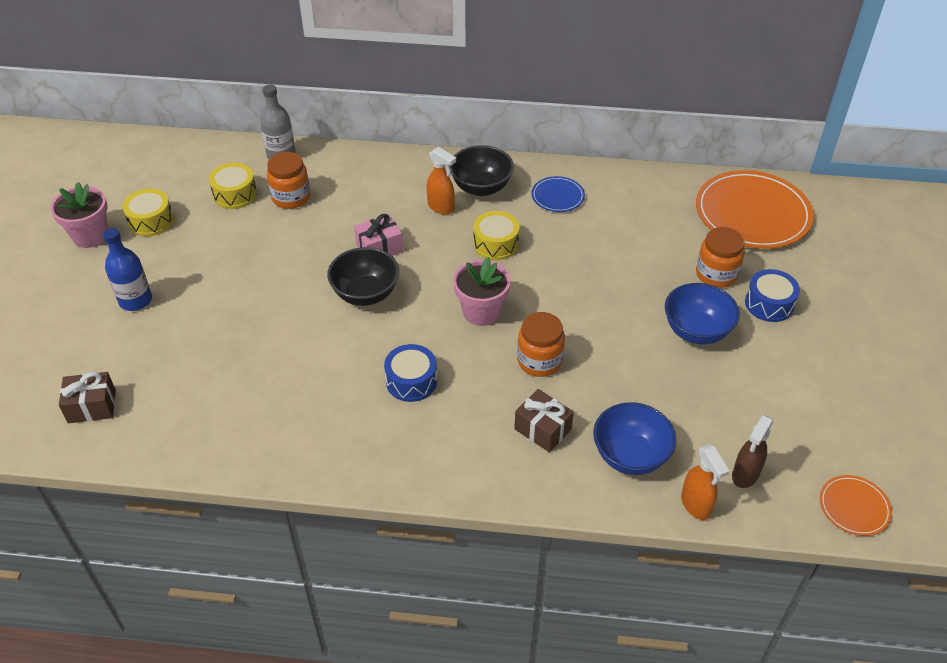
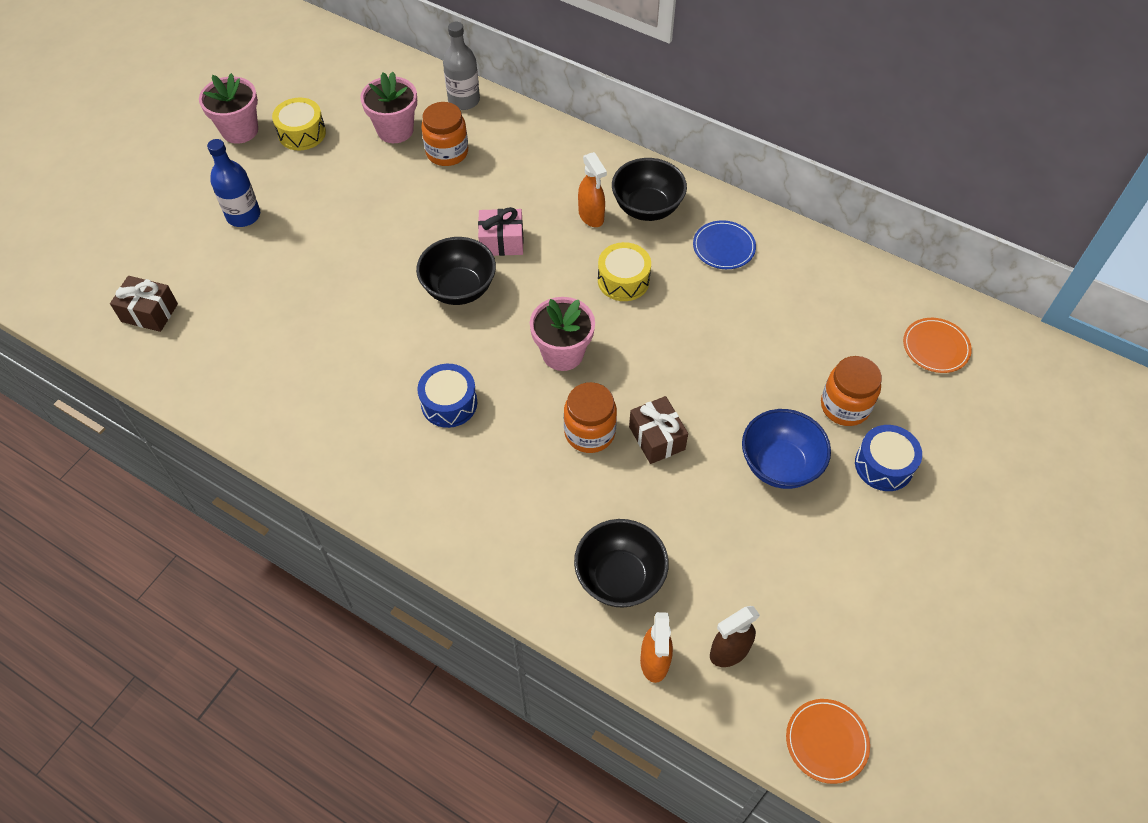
camera: 25 degrees right, 10 degrees up
(235, 194) = (395, 130): yellow drum -> pink flower pot
(542, 429) = (547, 510): brown gift -> brown gift (656, 438)
(630, 456) = (619, 577): blue bowl -> black bowl
(752, 213) = (936, 347): orange plate -> orange plate, size x0.47

